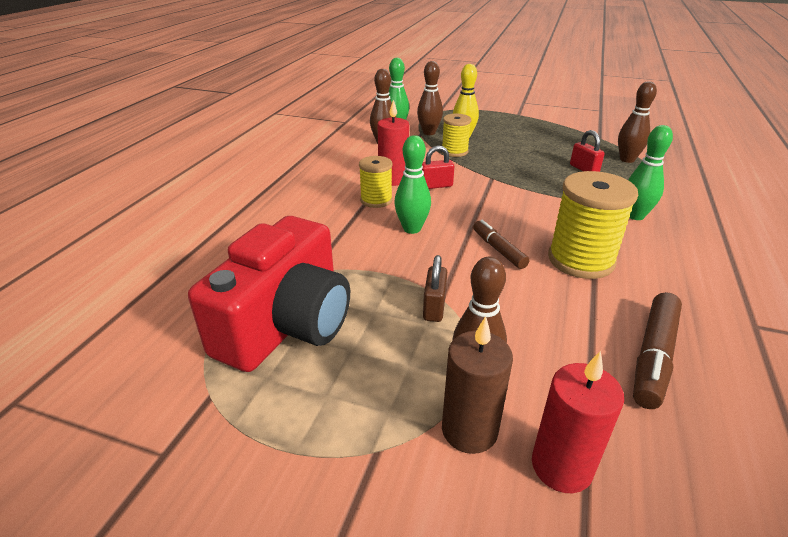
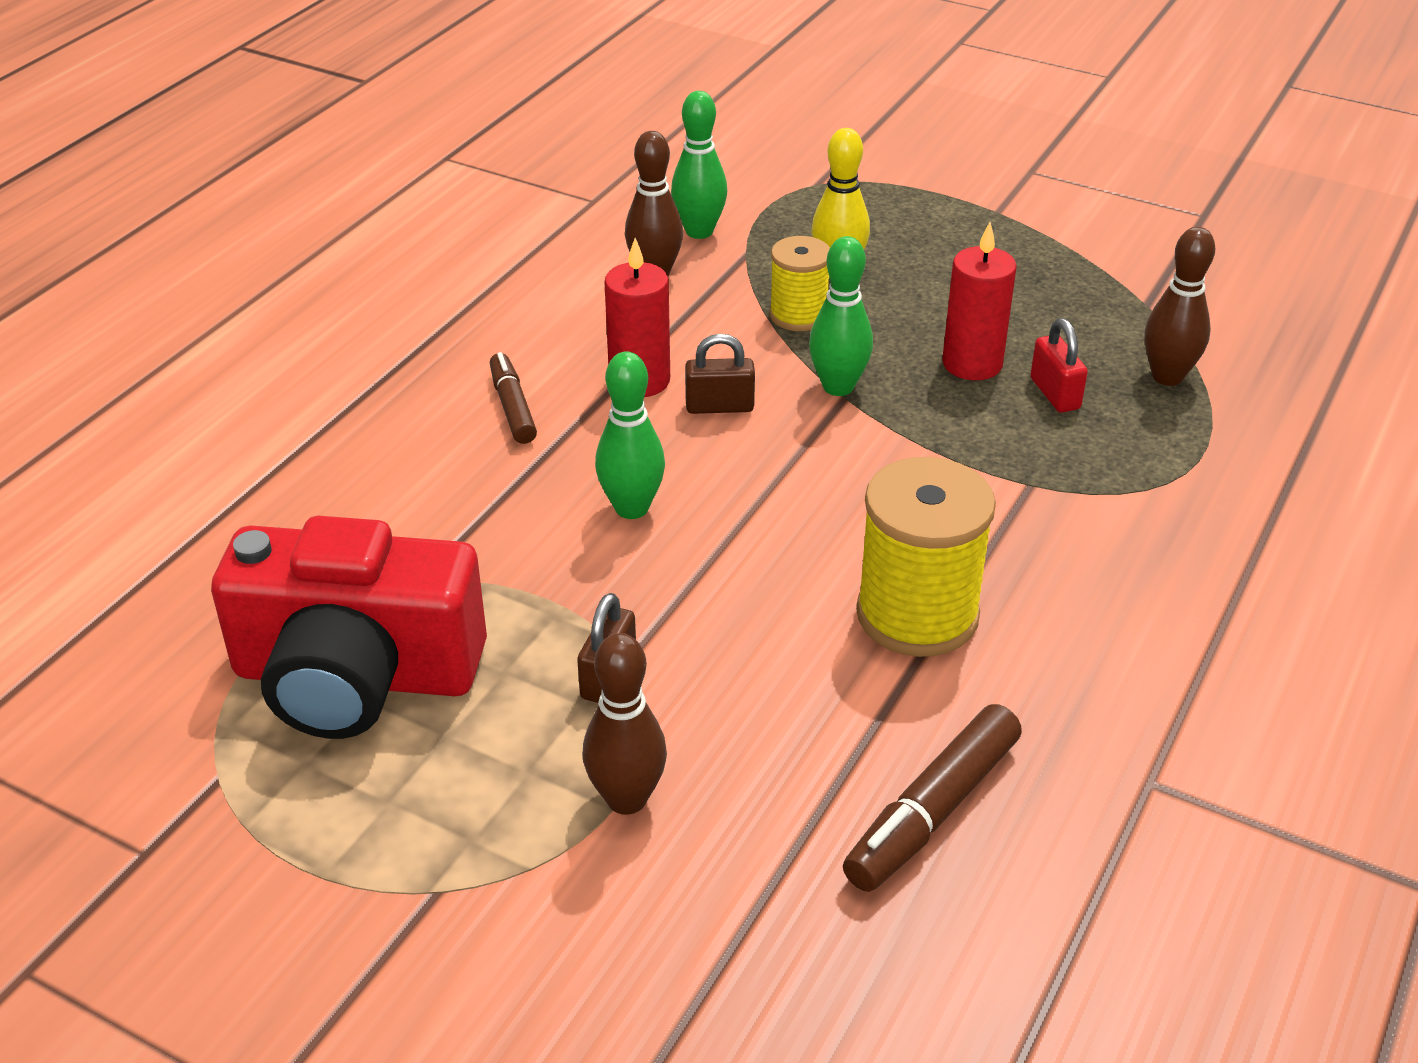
camera: 10 degrees right, 5 degrees up
(286, 324) = (356, 676): red camera -> red camera turned 60 degrees clockwise
(376, 200) = (587, 431): yellow spool -> none
(429, 133) = (766, 253): brown bowling pin -> none
(435, 186) = (719, 406): red padlock -> brown padlock
(469, 430) = (580, 882): brown candle -> none
(498, 249) = (774, 574): brown marker -> brown marker (513, 407)
(561, 466) = (690, 950): red candle -> red candle (972, 364)
(635, 216) = (1087, 527): green bowling pin -> green bowling pin (838, 387)

